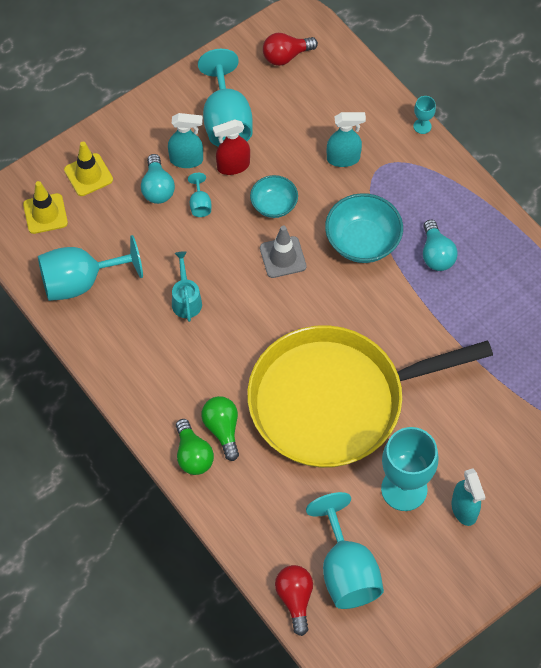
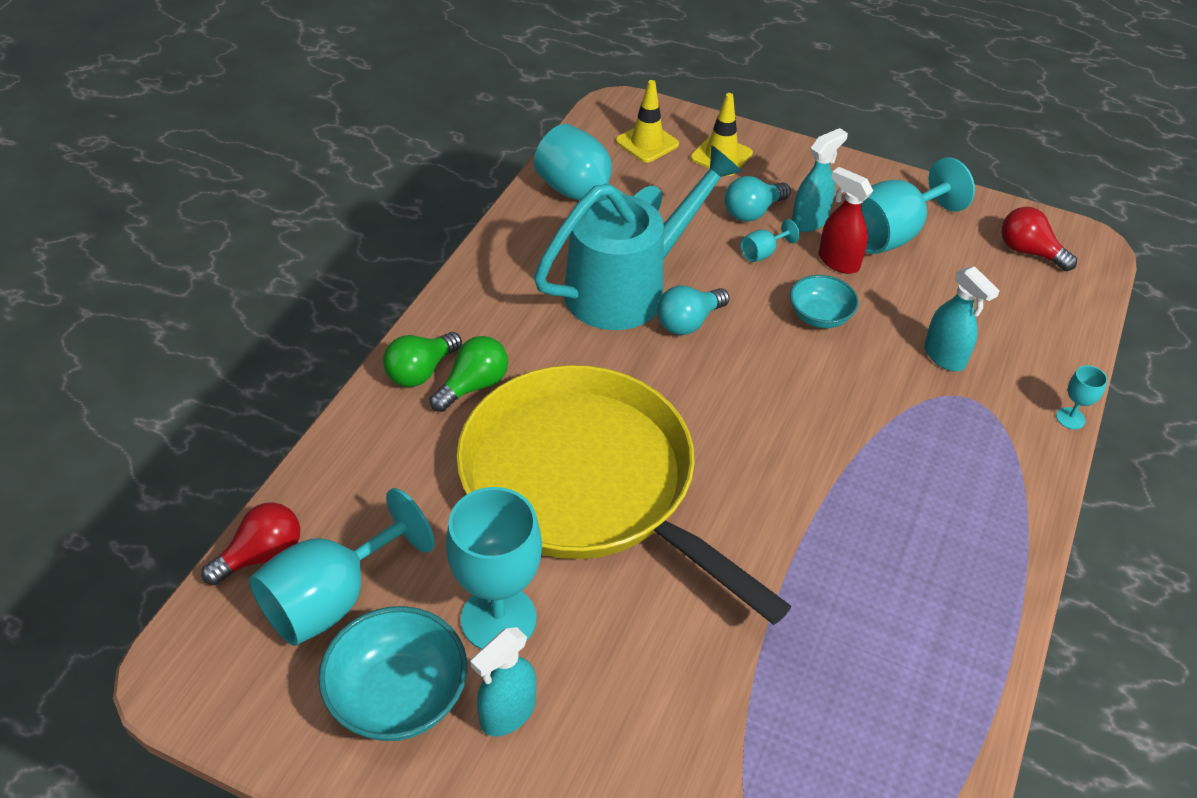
camera: 60 degrees right, 15 degrees down
(186, 160) = (810, 221): turquoise spray bottle -> turquoise spray bottle turned 105 degrees counterclockwise
(186, 299) = (628, 288): turquoise watering can -> turquoise watering can, size x2.38
(283, 257) = (755, 352): grey traffic cone -> none
(362, 241) = (844, 421): turquoise bowl -> turquoise bowl (398, 696)
(436, 254) = (894, 511): turquoise light bulb -> turquoise light bulb (688, 322)

